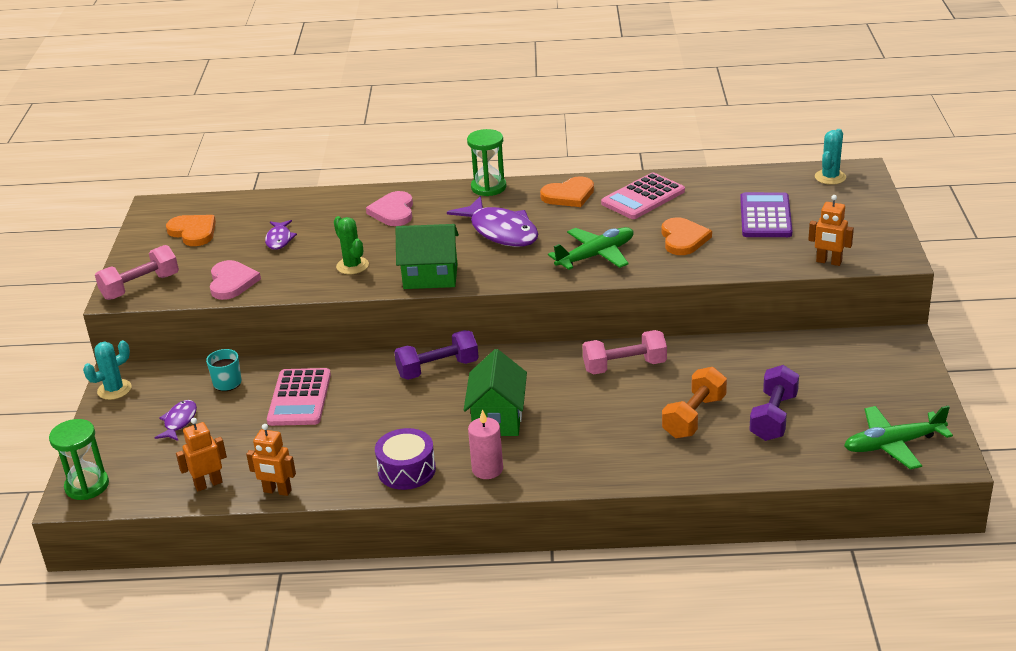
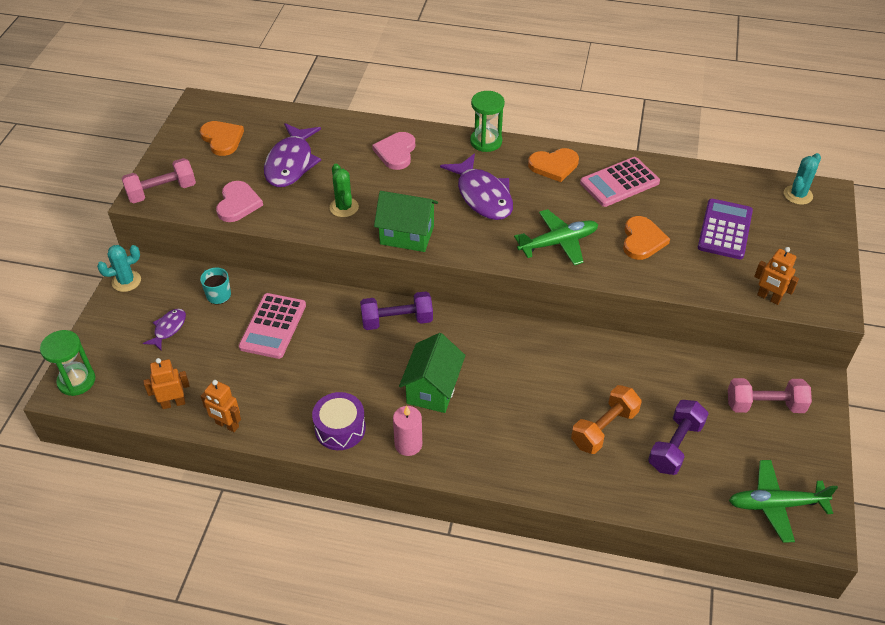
camera: 10 degrees right, 15 degrees up
(279, 239) = (291, 163): purple fish -> purple fish, size x1.95
(624, 366) = (558, 355): pink dumbbell -> pink dumbbell (764, 405)

